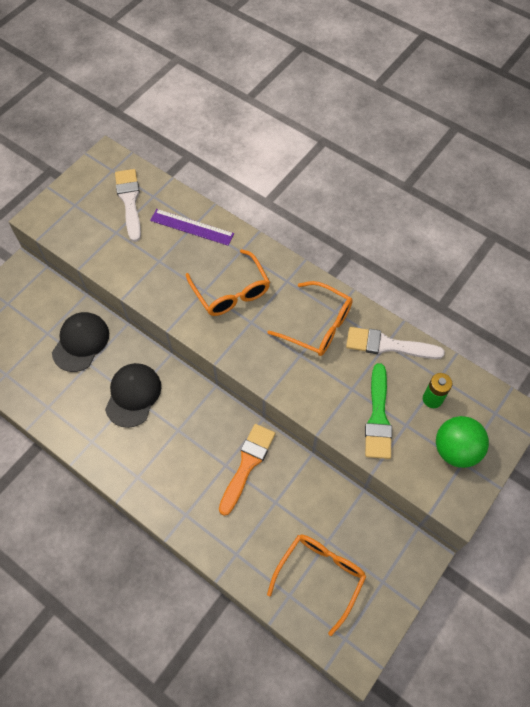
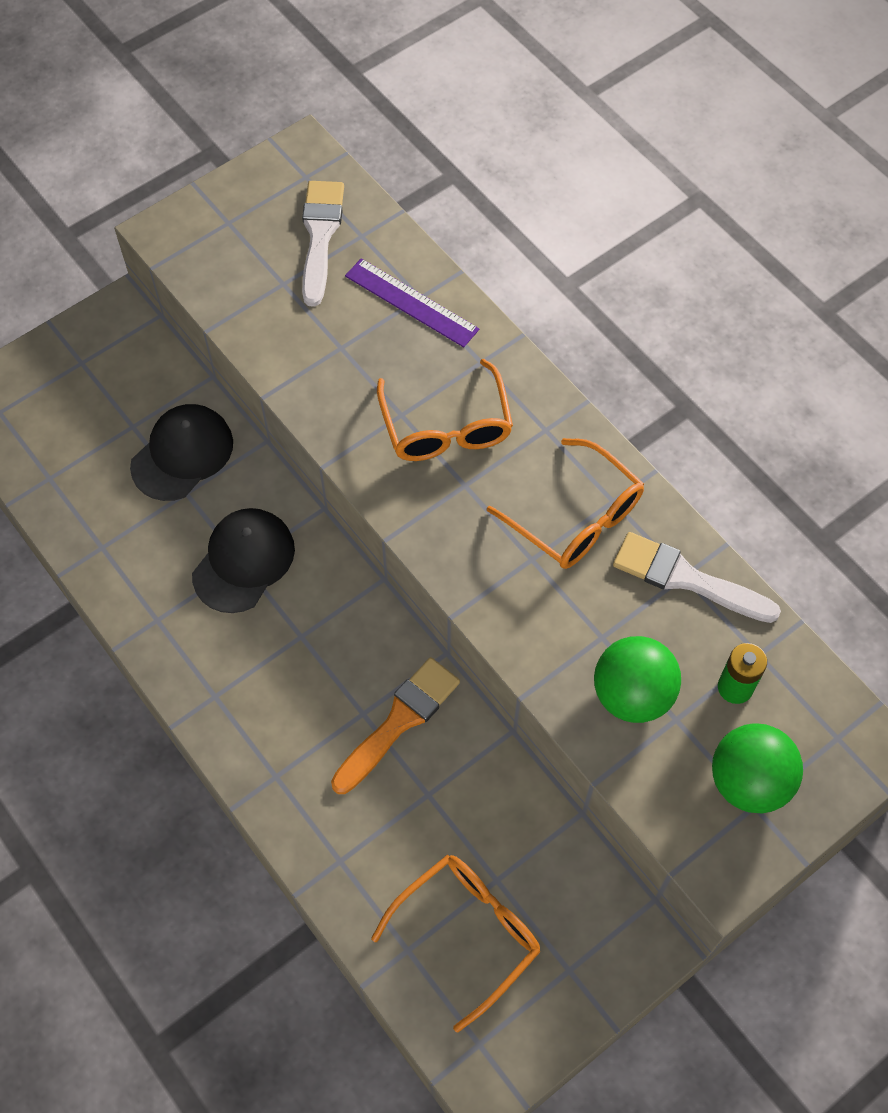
camera: 15 degrees right, 0 degrees up
(378, 417) = (632, 695): green brush -> green ball

